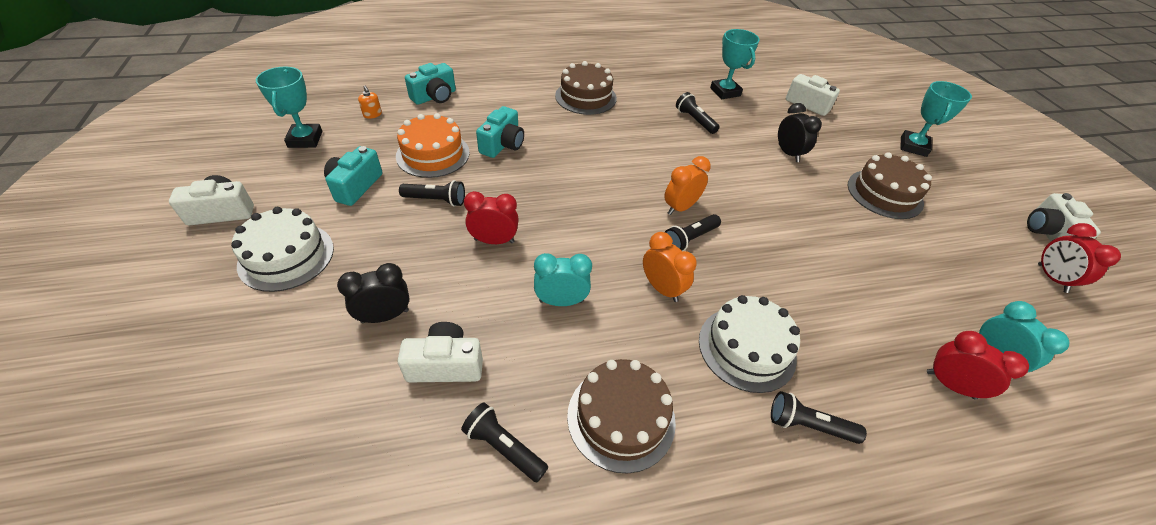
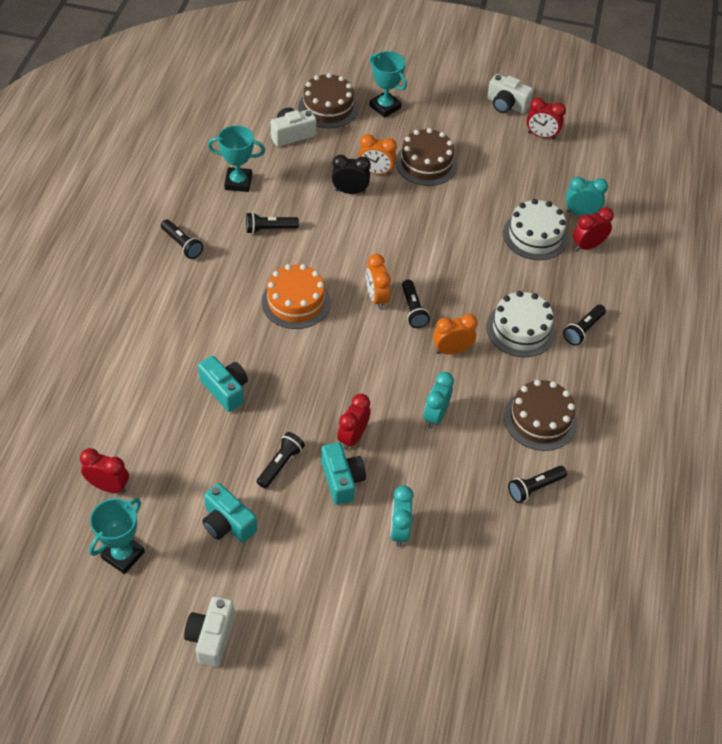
camera: 65 degrees left, 5 degrees up
(286, 256) = (299, 590): white cake -> white cake (535, 235)
(305, 139) = (123, 555): turquoise trophy -> turquoise trophy turned 75 degrees counterclockwise
(372, 114) = (108, 486): orange soap dispenser -> red clock
(385, 316) = (399, 530): black clock -> turquoise clock
(433, 154) = (210, 450): orange cake -> orange cake (296, 302)
(435, 97) = (105, 422): turquoise camera -> turquoise camera (342, 480)
(445, 365) = (460, 503): white camera -> none
(585, 97) = (182, 294): brown cake -> brown cake (328, 107)
(634, 83) = (182, 244): none -> black flashlight
(830, 163) = (376, 172): none -> orange clock

